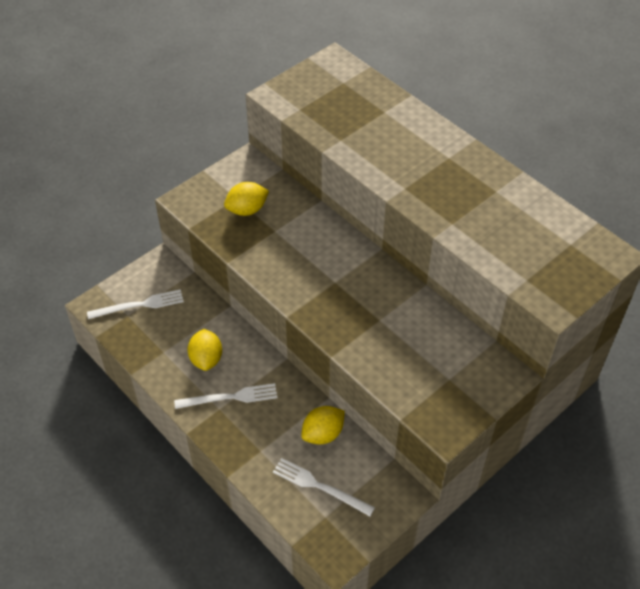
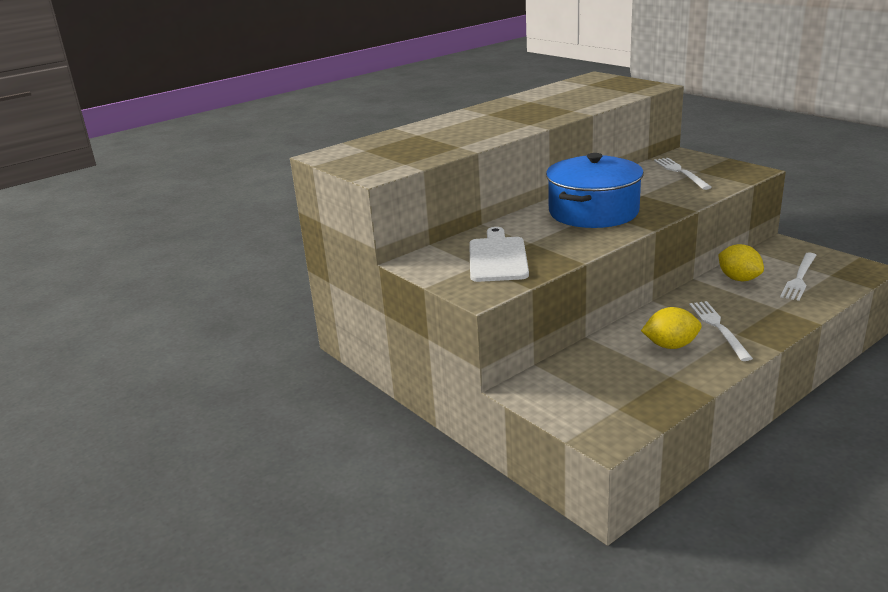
camera: 85 degrees left, 25 degrees down
(139, 305) = (598, 400): white fork -> white fork (680, 172)
(247, 210) = (497, 257): yellow lemon -> white cutting board
(337, 277) = (593, 212): none -> blue pot

